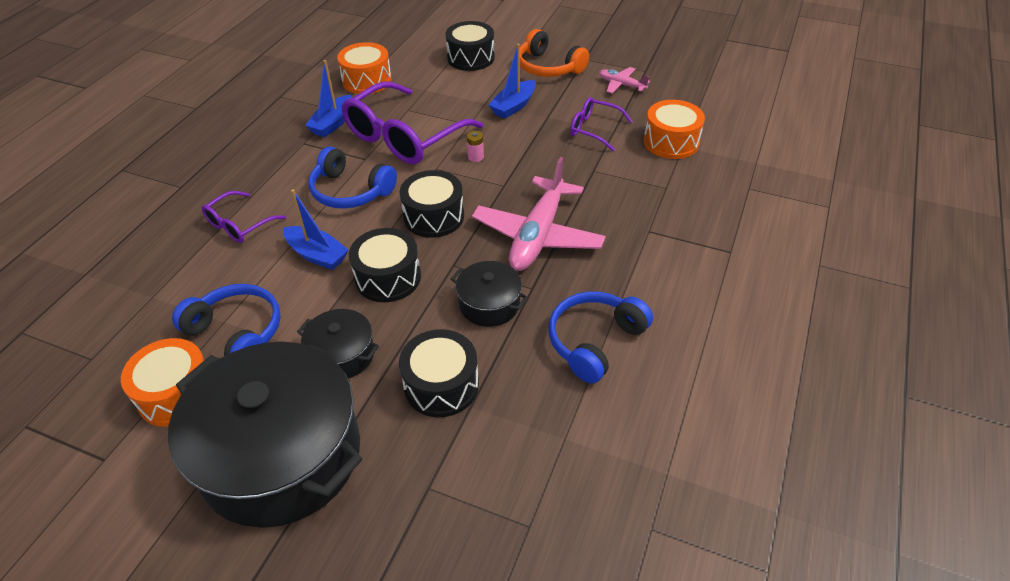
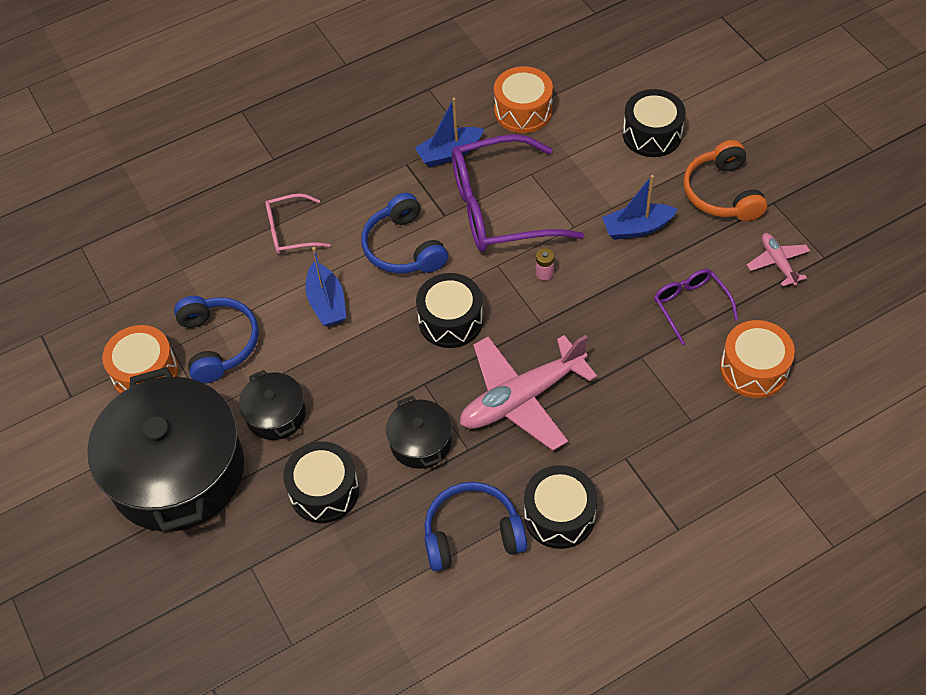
camera: 40 degrees right, 10 degrees up
(239, 224) = (291, 231): purple glasses -> pink glasses
(388, 277) = (363, 362): black drum -> black drum (559, 515)

